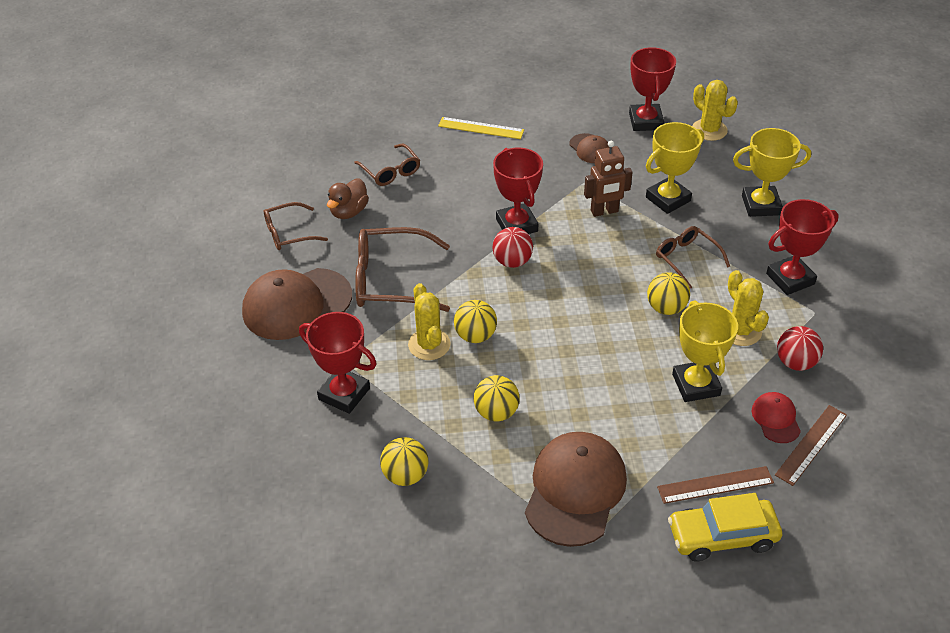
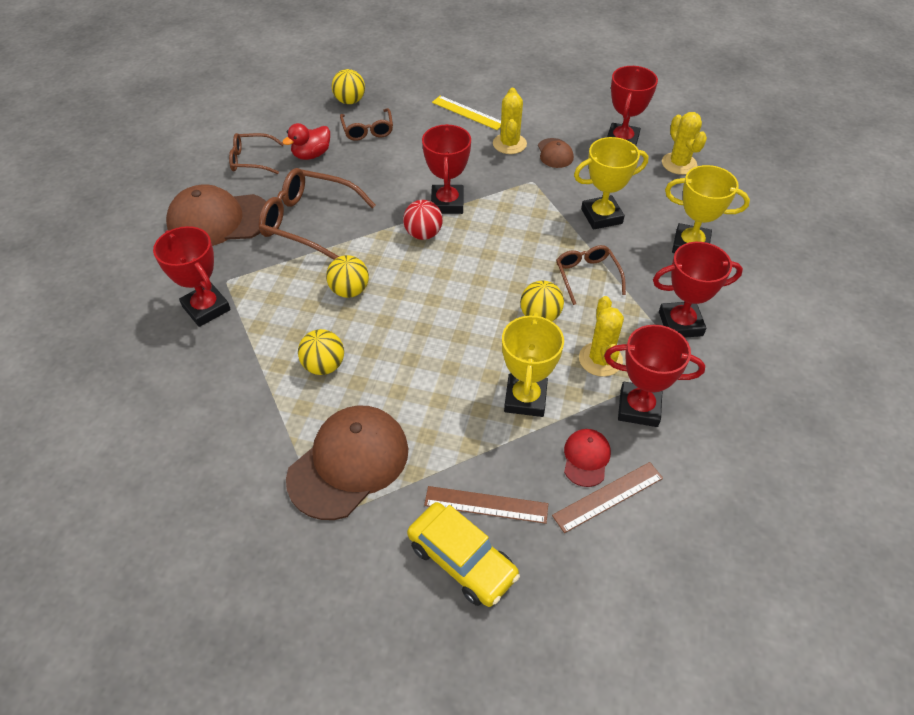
camera: 20 degrees right, 5 degrees up
(349, 212) = (311, 155): brown duck -> red duck
(405, 475) = (209, 397): yellow ball -> yellow ball (350, 101)
(429, 344) = (305, 287): yellow cactus -> yellow cactus (509, 144)
(604, 211) = (534, 212): brown robot -> none
(722, 536) = (462, 560): yellow car -> yellow car turned 150 degrees counterclockwise
(795, 362) = (639, 408): red ball -> red trophy

